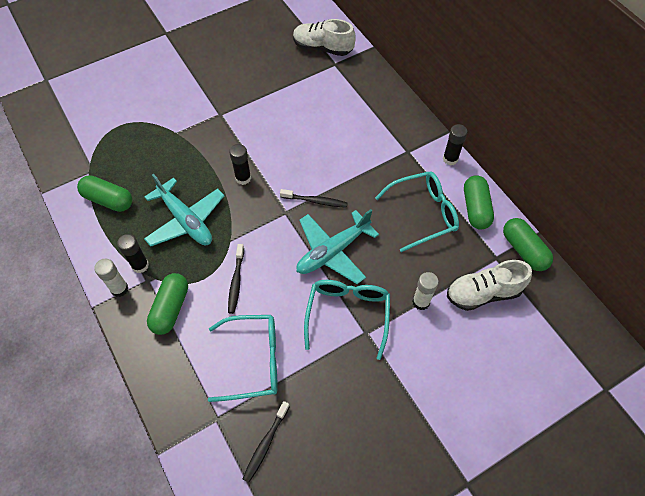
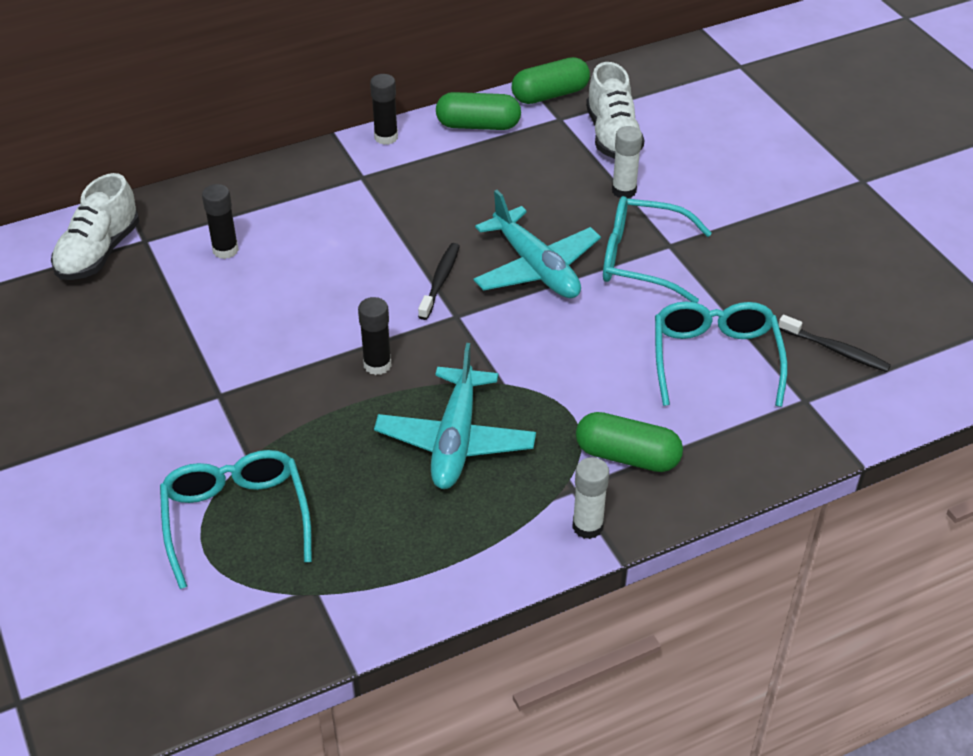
camera: 85 degrees left, 15 degrees down
(108, 200) = (392, 555): green capsule -> none
(140, 265) = (542, 500): black glue stick -> black glue stick (225, 250)
(186, 220) = (455, 440): turquoise plane -> turquoise plane turned 135 degrees clockwise
(236, 281) = (581, 376): black toothbrush -> none
(423, 213) = (480, 173): turquoise glasses -> turquoise glasses (236, 518)

